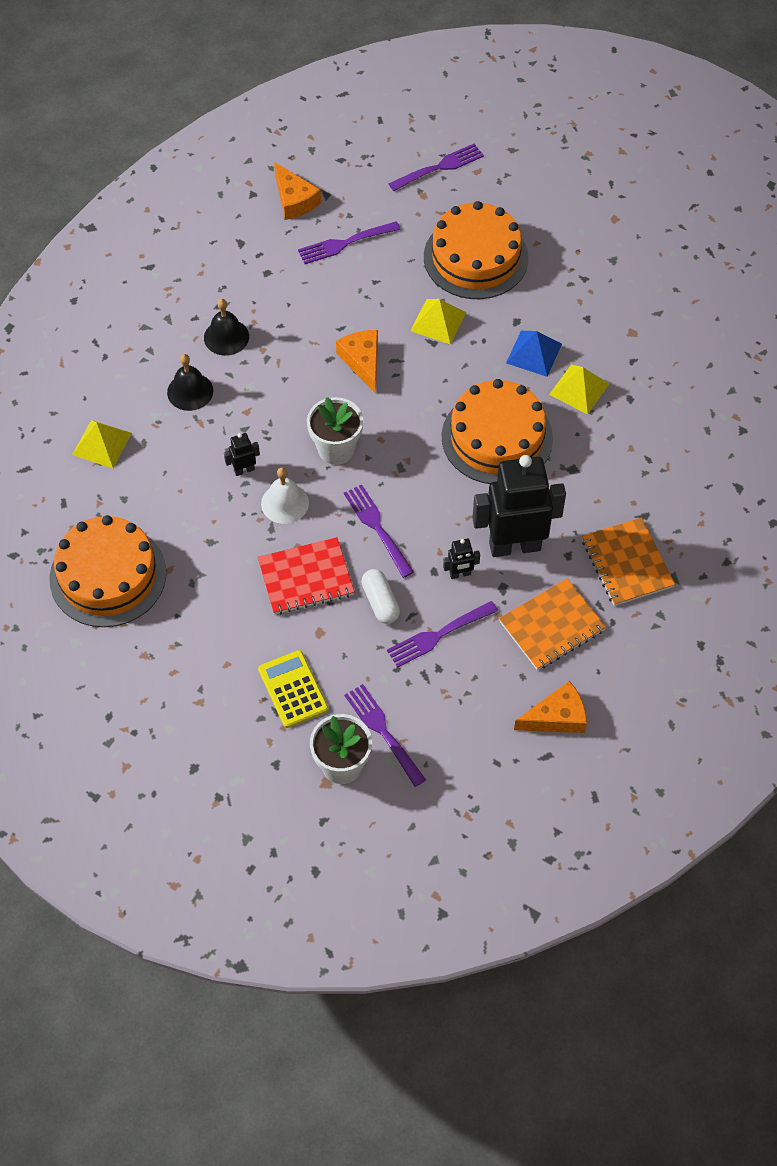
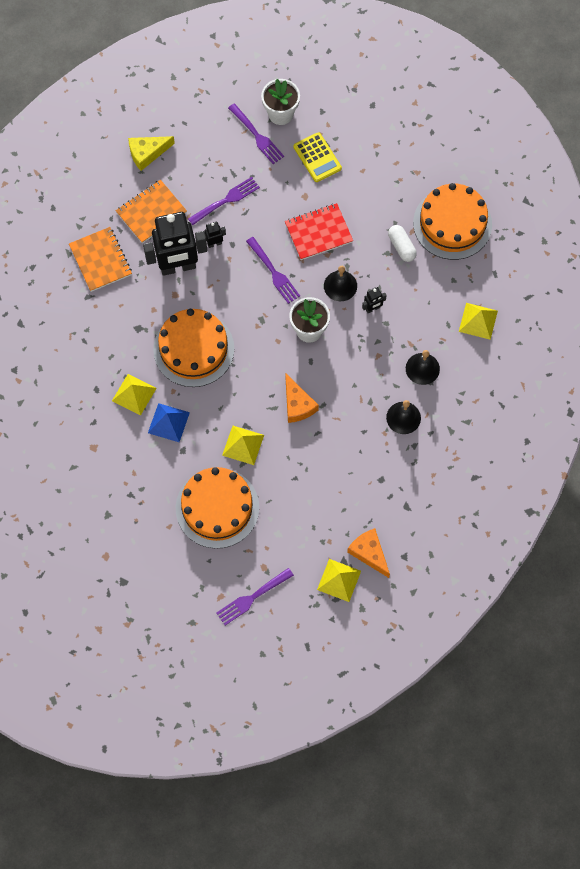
camera: 175 degrees right, 10 degrees up
(285, 503) = (340, 285): white bell -> black bell
(334, 177) = (339, 580): none -> yellow pyramid
(345, 243) = (323, 513): purple fork -> none
(380, 602) = (266, 220): white capsule -> white capsule (401, 247)
(557, 717) = (147, 153): orange cheese -> yellow cheese

